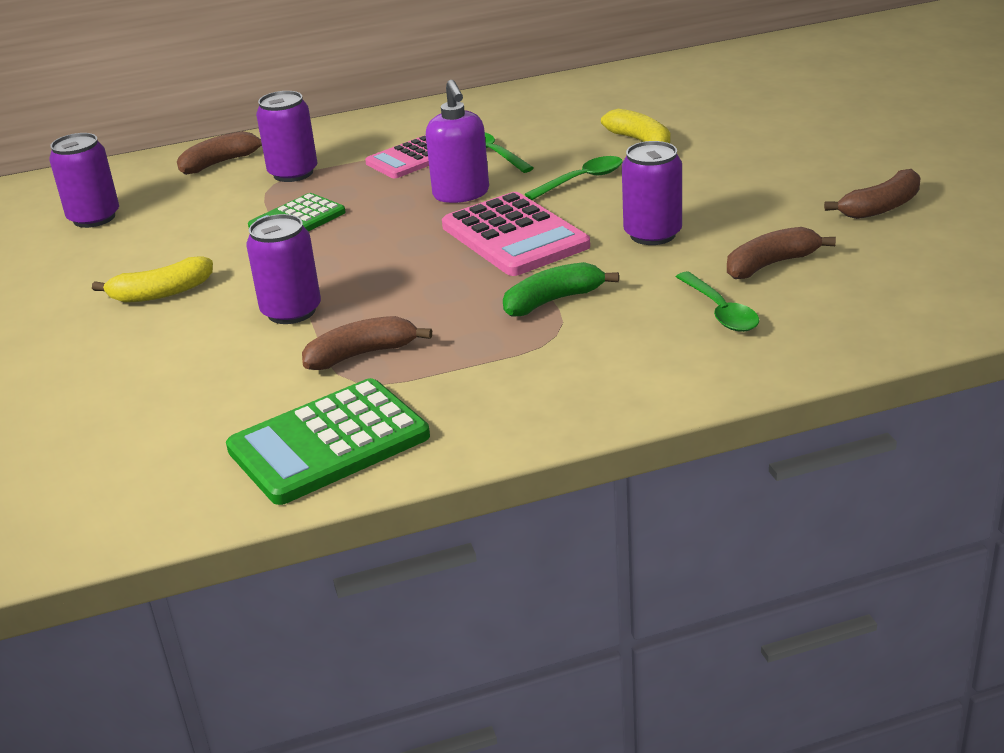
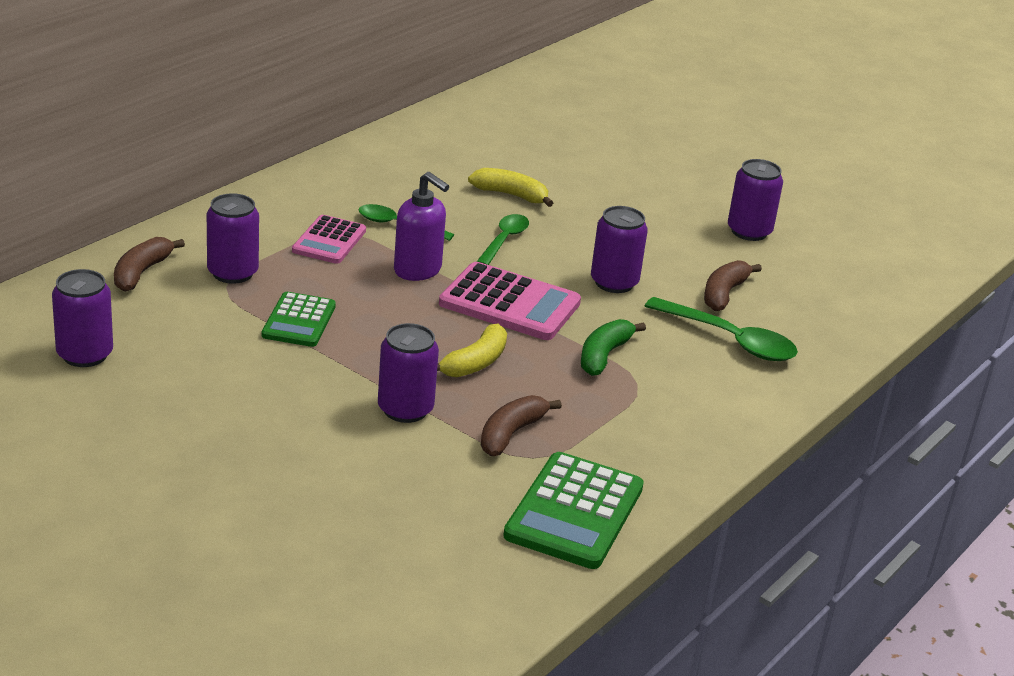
camera: 40 degrees left, 0 degrees up
(161, 293) = (262, 418): yellow banana -> yellow banana (475, 363)
(720, 311) = (730, 340): green spoon -> green spoon, size x1.51
(881, 207) = (749, 231): brown banana -> purple can

